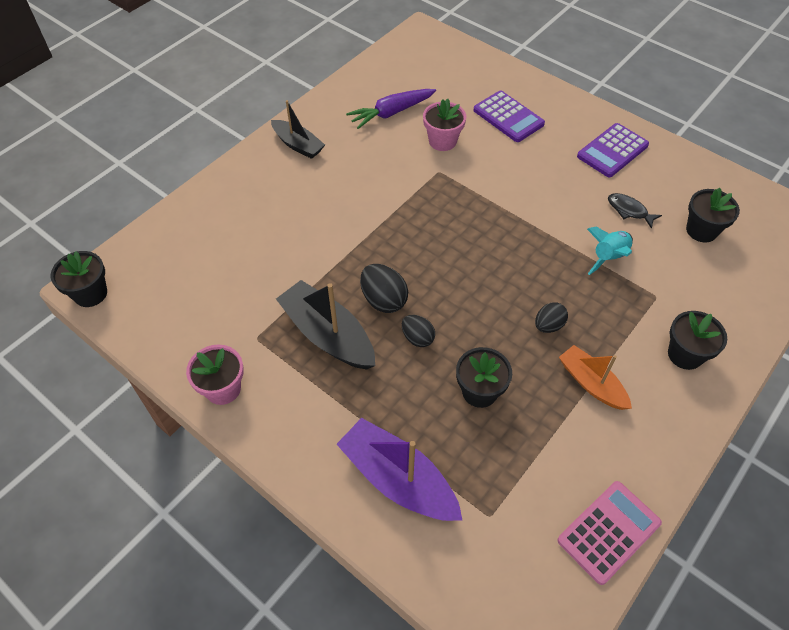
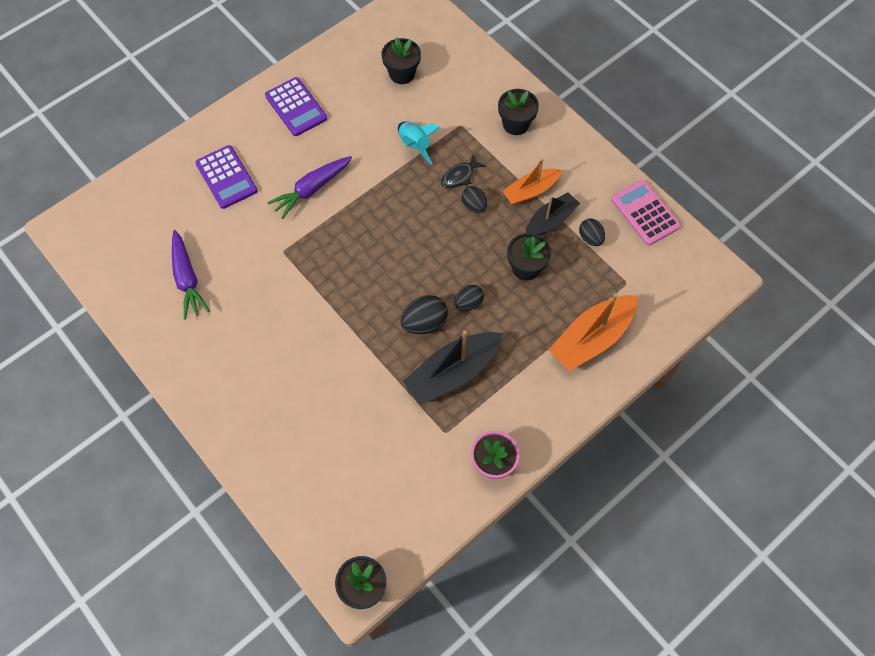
camera: 80 degrees left, 10 degrees up
(298, 145) = (208, 374): black boat -> black boat (550, 220)
(398, 479) = (592, 338): purple boat -> orange boat
(442, 141) = (242, 240): pink flower pot -> none
(508, 117) = (226, 177): purple calculator -> purple calculator turned 90 degrees clockwise
(517, 180) = (312, 189): none -> purple carrot
(545, 462) = (590, 238): none -> black egg
(629, 210) = (369, 116): black fish -> black fish (460, 176)

